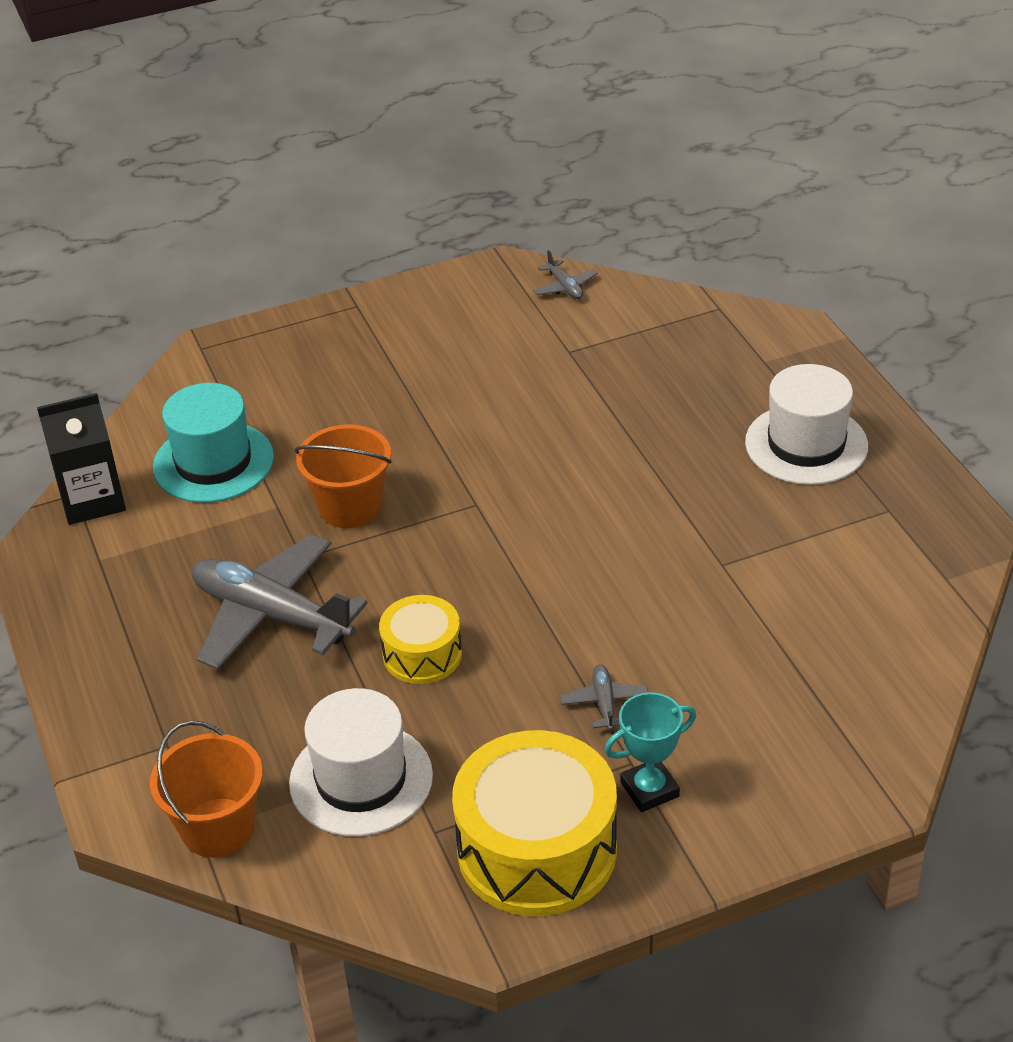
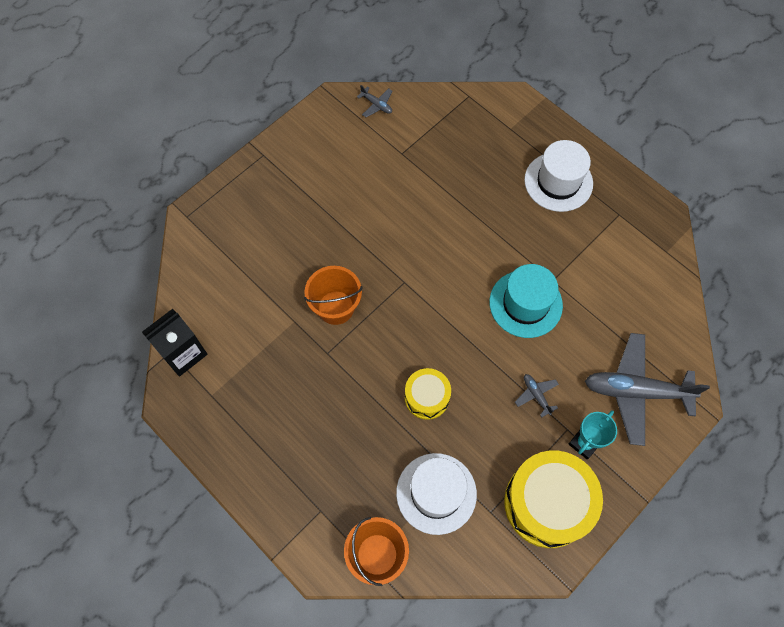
camera: 25 degrees left, 25 degrees up
(213, 462) = (240, 301): turquoise hat -> turquoise hat (525, 304)
(271, 615) = (331, 400): grey plane -> grey plane (636, 391)

